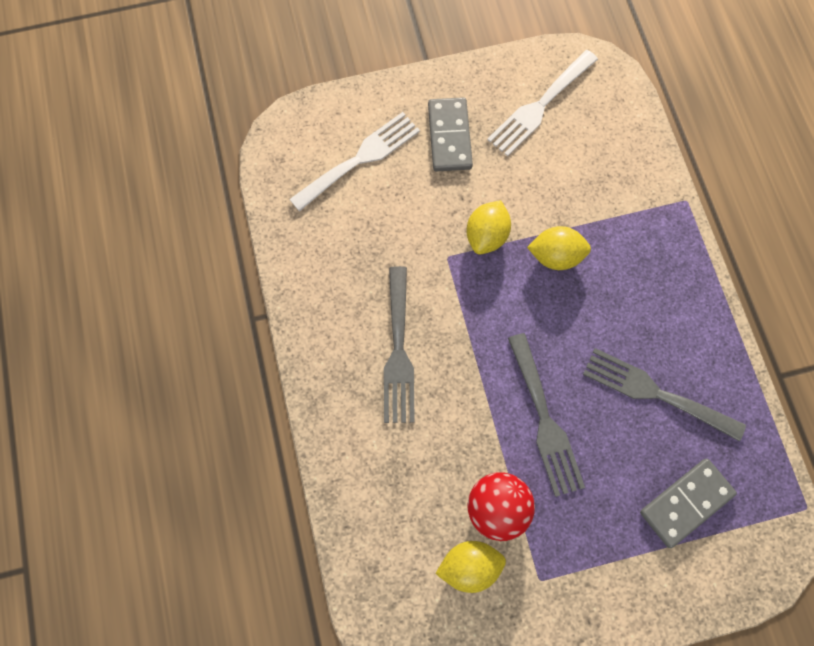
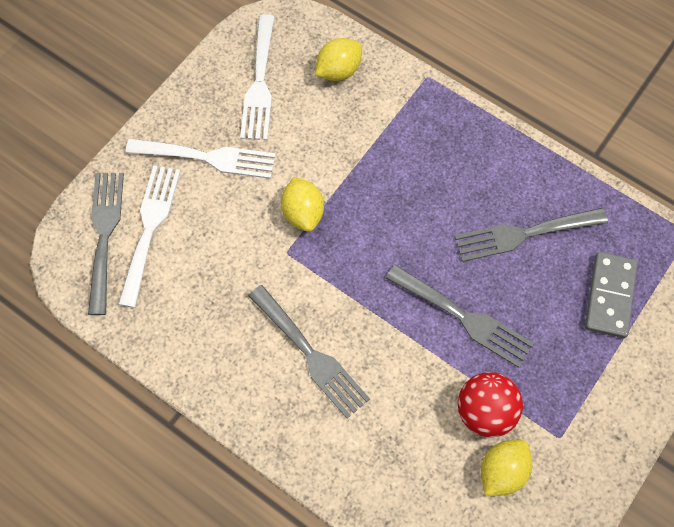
camera: 40 degrees left, 5 degrees down
(323, 139) = (104, 235): none -> grey fork
(449, 136) = (208, 157): grey domino -> white fork
(555, 256) = (368, 189): yellow lemon -> yellow lemon (338, 71)

